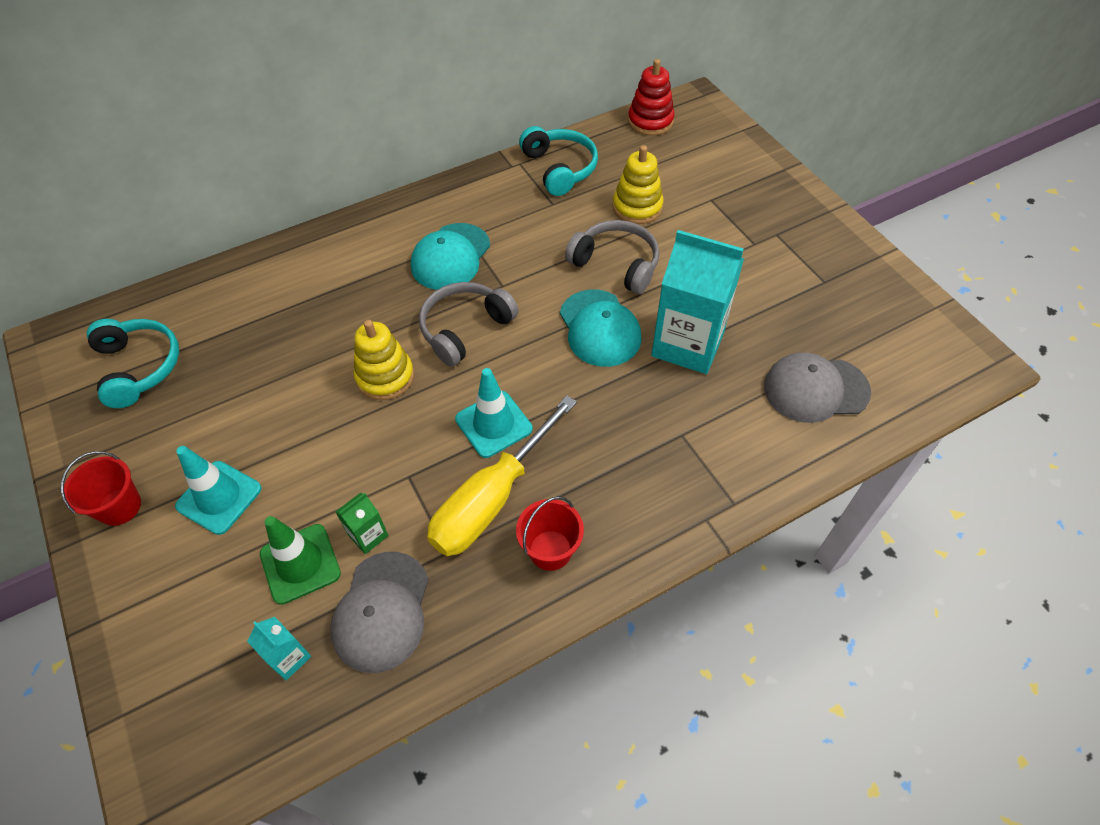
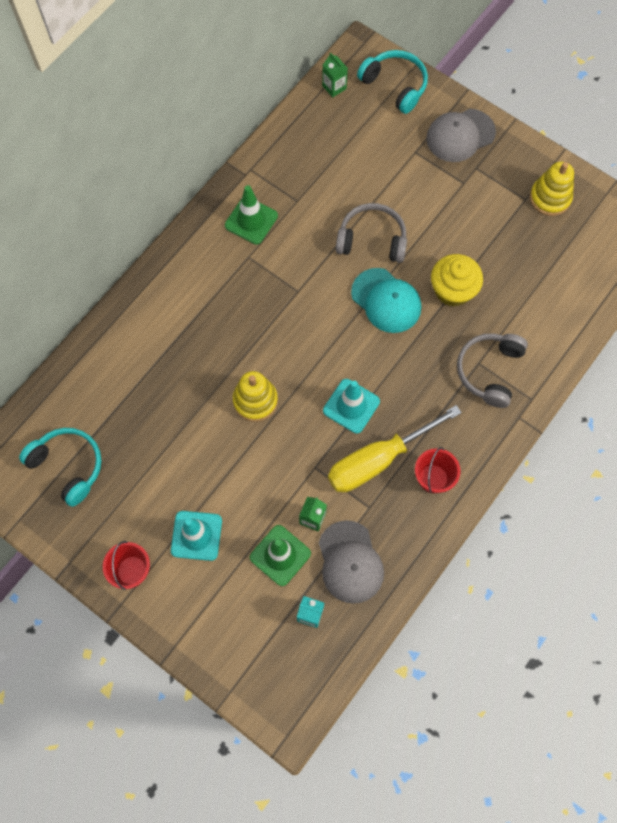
camera: 25 degrees left, 15 degrees up
(450, 257) = (245, 280): turquoise cap -> none
(465, 329) = (290, 339): grey headphones -> grey headphones (489, 371)
(492, 206) = (251, 220): none -> green traffic cone
(492, 498) = (378, 459): yellow screwdriver -> yellow screwdriver turned 45 degrees clockwise
(559, 168) = (285, 163): turquoise headphones -> turquoise headphones (395, 85)
(637, 207) = (363, 180): yellow stacking toy -> yellow stacking toy (550, 198)
(650, 121) = (334, 87): red stacking toy -> green carton
(687, 344) = (453, 290): turquoise carton -> yellow cupcake
(815, 389) = (551, 293): grey cap -> grey cap (460, 135)

